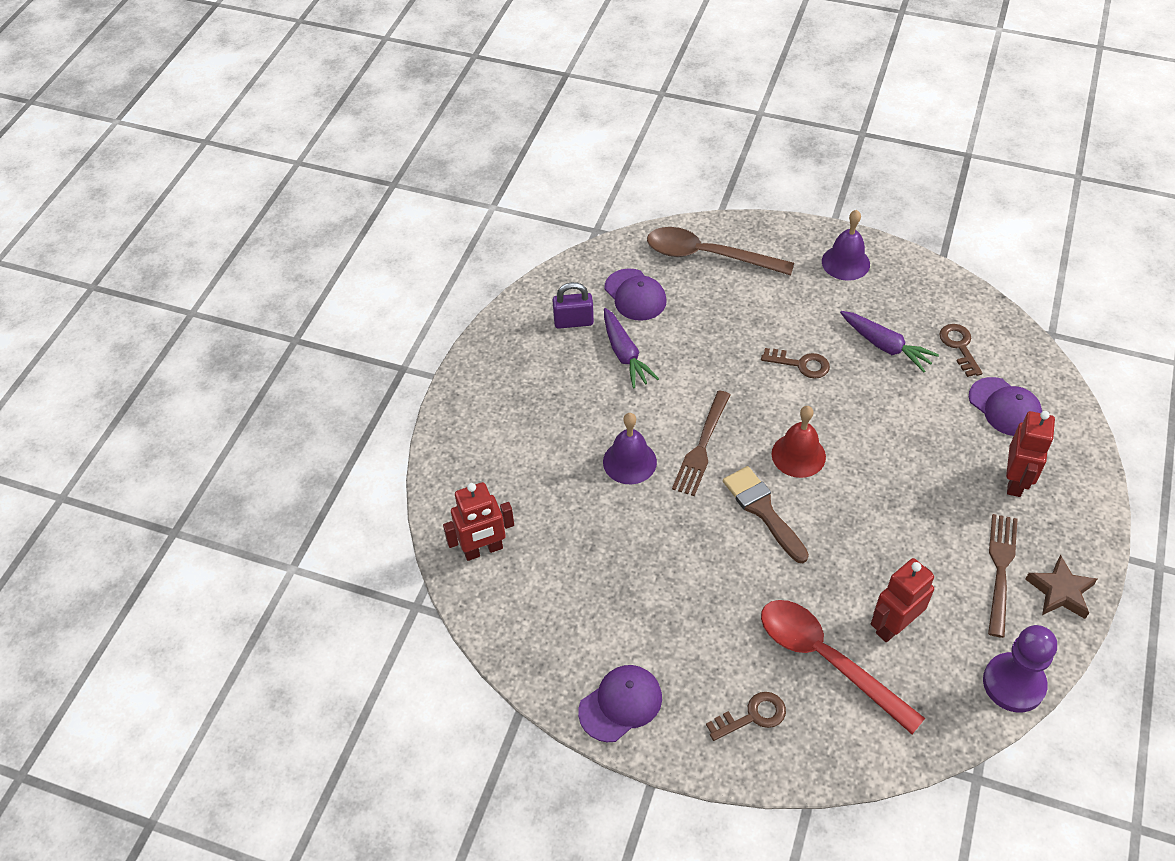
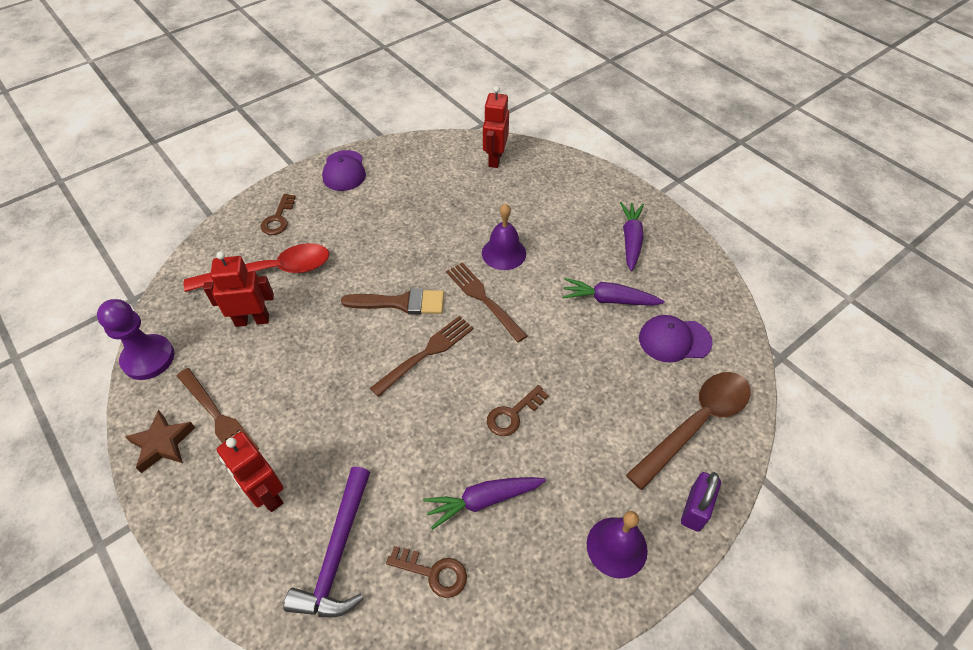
camera: 120 degrees right, 0 degrees up
(531, 369) = (631, 240): none -> purple carrot
(573, 321) = (667, 285): purple padlock -> purple padlock (695, 509)
(798, 455) = (426, 353): red bell -> brown fork
(893, 626) = (252, 320): red robot -> red robot turned 90 degrees counterclockwise
(1005, 407) = (337, 553): purple cap -> purple hammer

